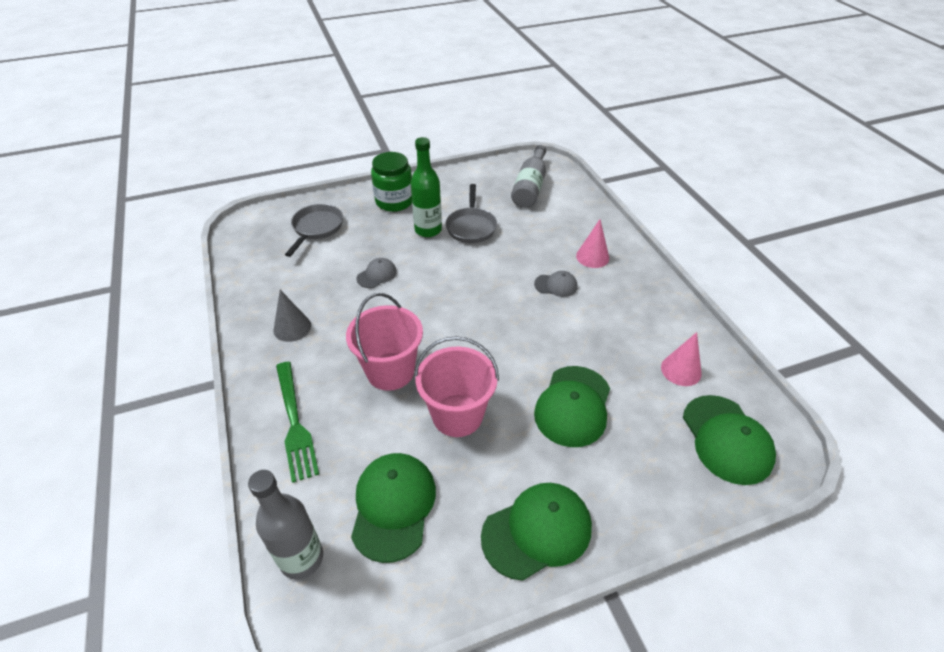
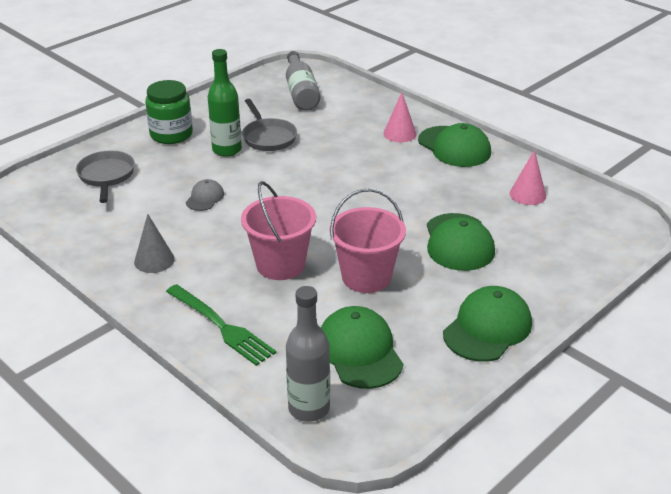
camera: 25 degrees left, 10 degrees down
(556, 285) = (382, 163): grey cap -> none
(726, 439) = (590, 229): green cap -> green cap (454, 147)

